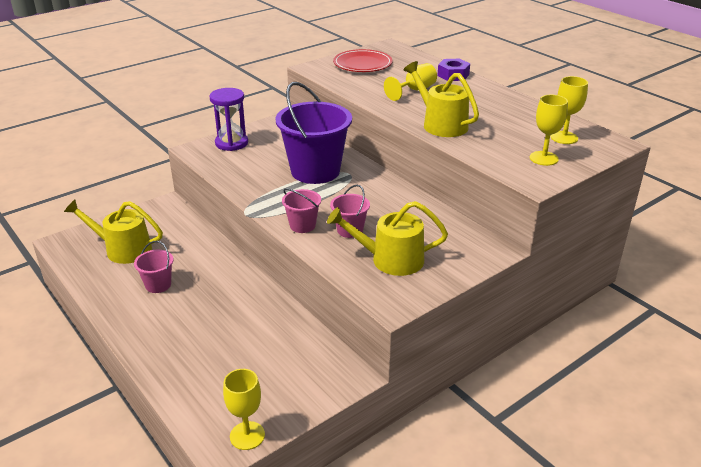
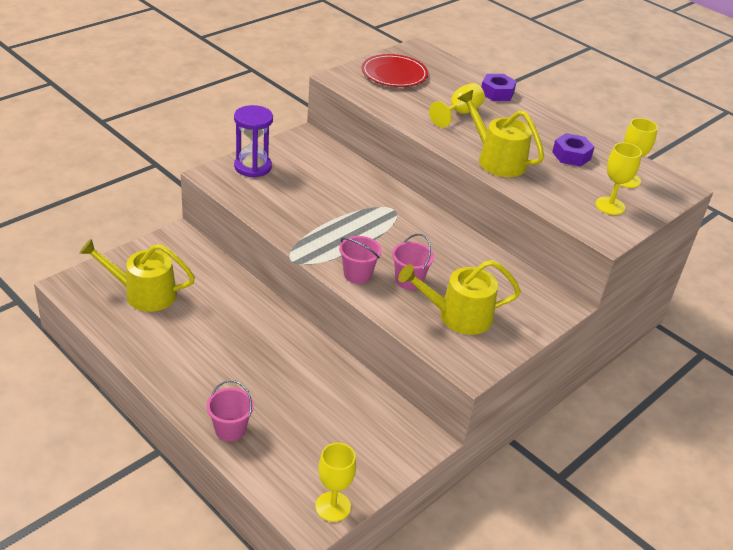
camera: 10 degrees left, 5 degrees up
(158, 285) = (196, 337): pink bucket -> pink bucket (230, 429)
(315, 171) = (355, 205): purple bucket -> none
(513, 120) = (571, 155): none -> purple nut

